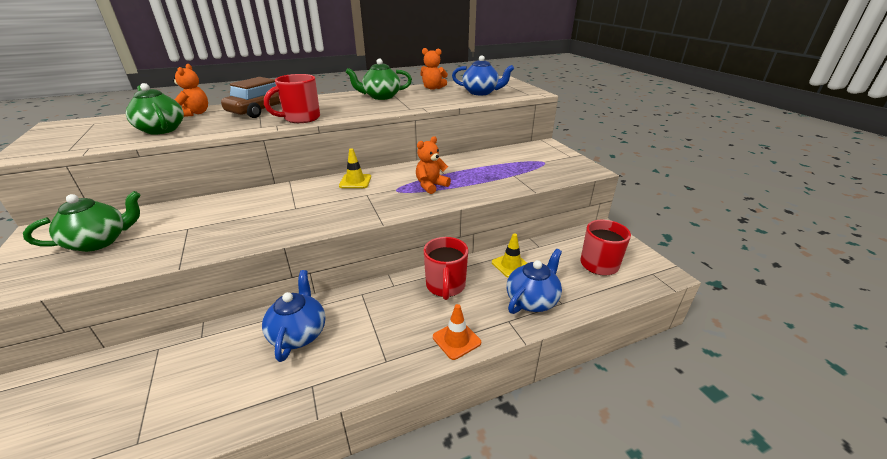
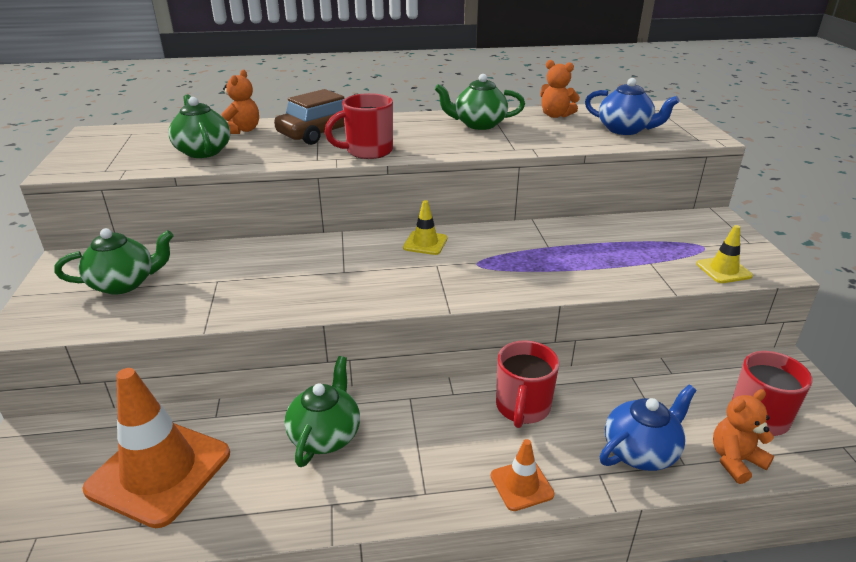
camera: 15 degrees right, 0 degrees up
(152, 392) = (159, 471): none -> orange traffic cone
(299, 333) = (325, 435): blue teapot -> green teapot
(431, 186) = (526, 263): orange teddy bear -> orange teddy bear (735, 460)
(511, 265) = (622, 394): yellow traffic cone -> yellow traffic cone (723, 270)

